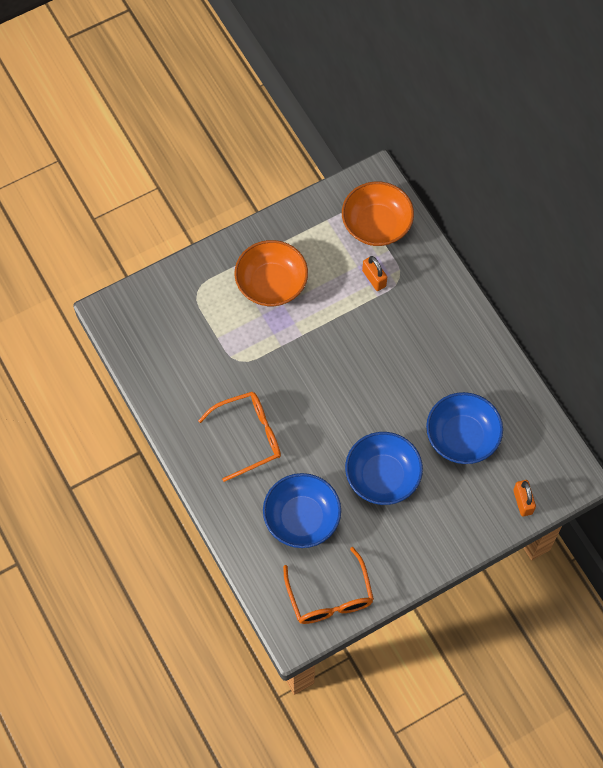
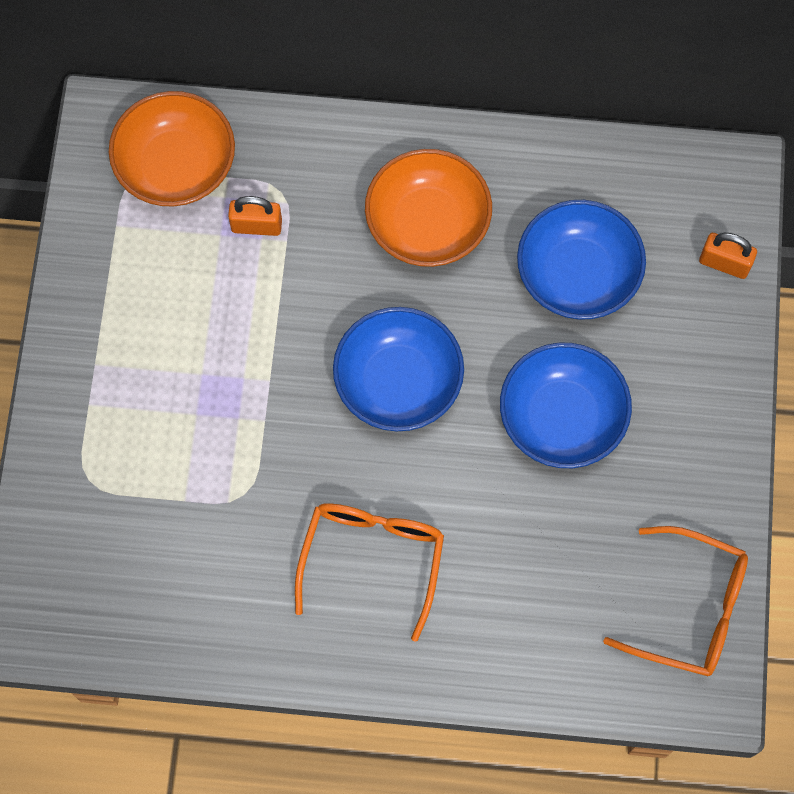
camera: 55 degrees left, 5 degrees up
(271, 283) = (157, 368): orange bowl -> orange bowl (427, 224)
(302, 518) = (548, 568): blue bowl -> blue bowl (398, 382)

